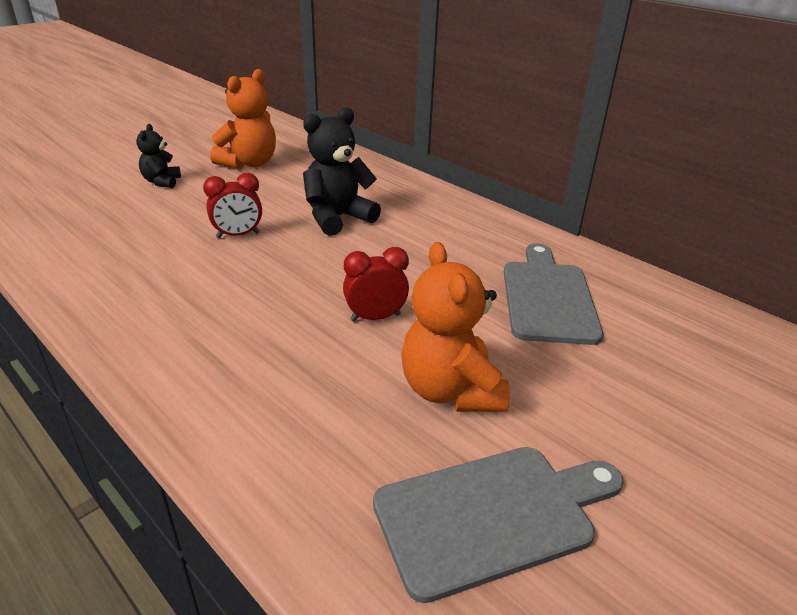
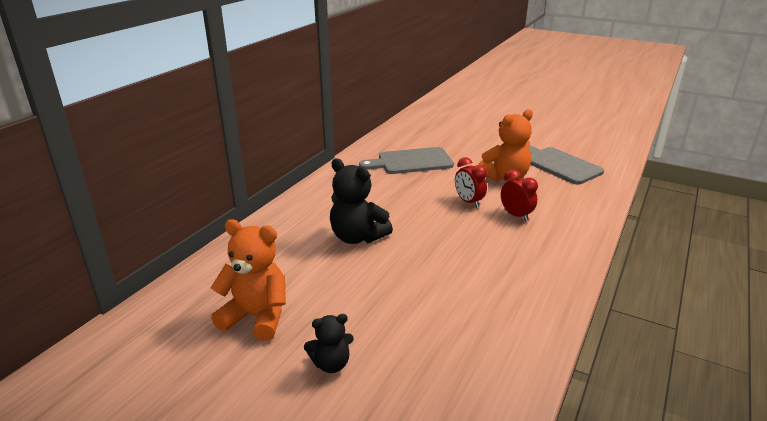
camera: 105 degrees left, 5 degrees down
(238, 235) = (413, 274): red clock -> red clock (516, 215)

